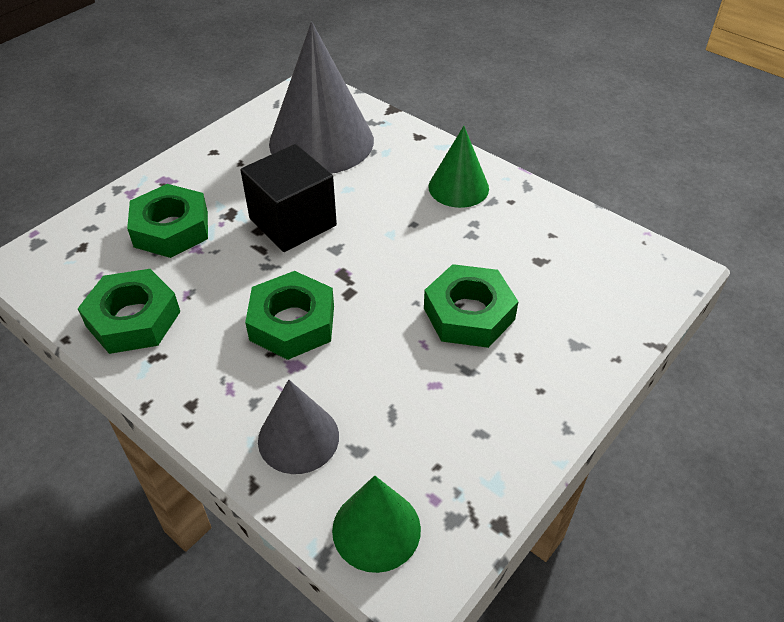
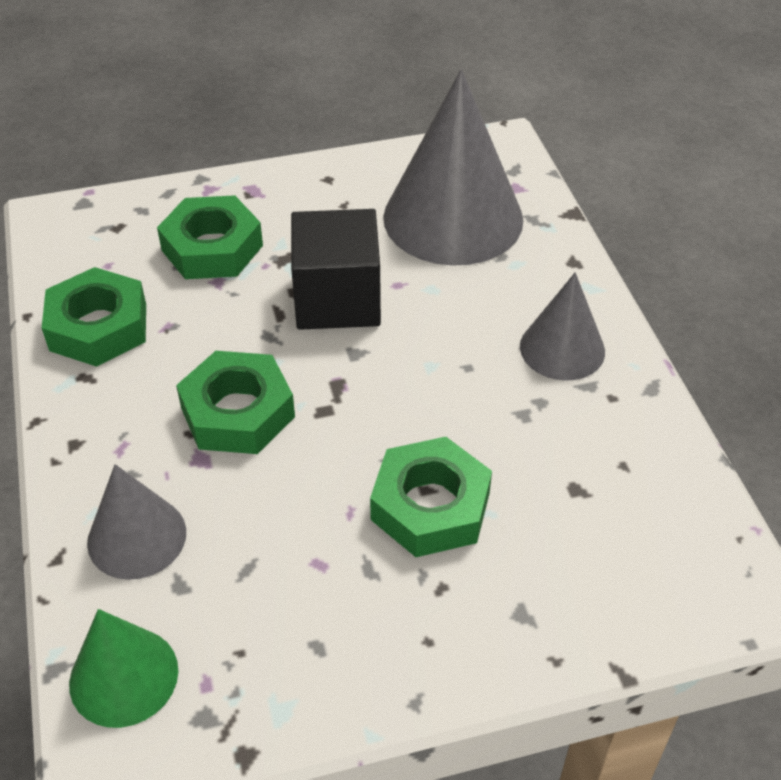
camera: 35 degrees right, 0 degrees up
(458, 187) = (562, 348): green cone -> grey cone

